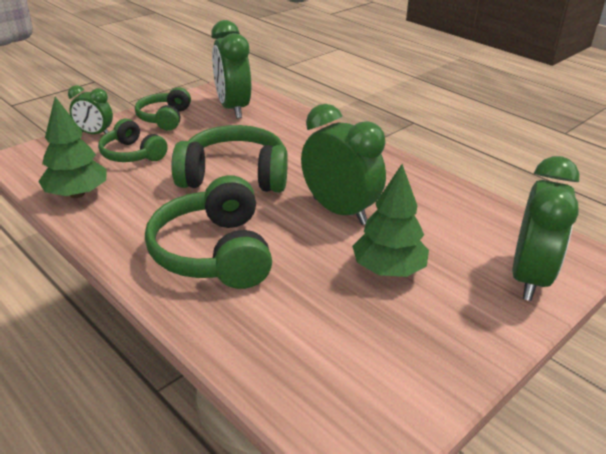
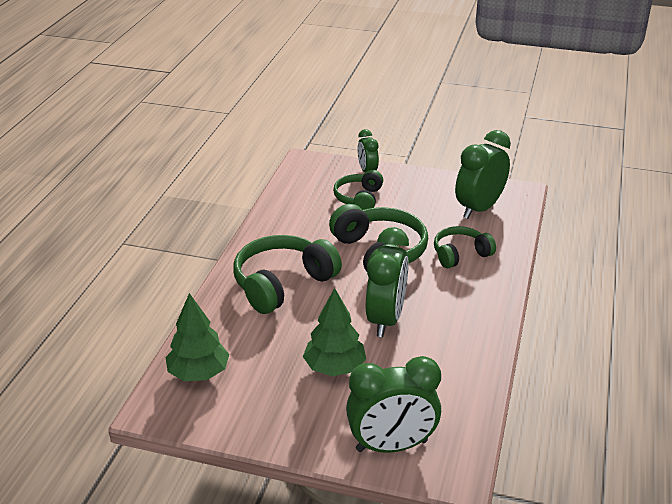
camera: 60 degrees right, 0 degrees up
(77, 194) = (291, 203): green tree -> green tree (198, 373)
(165, 118) = (424, 187): green headphones -> green headphones (460, 254)

